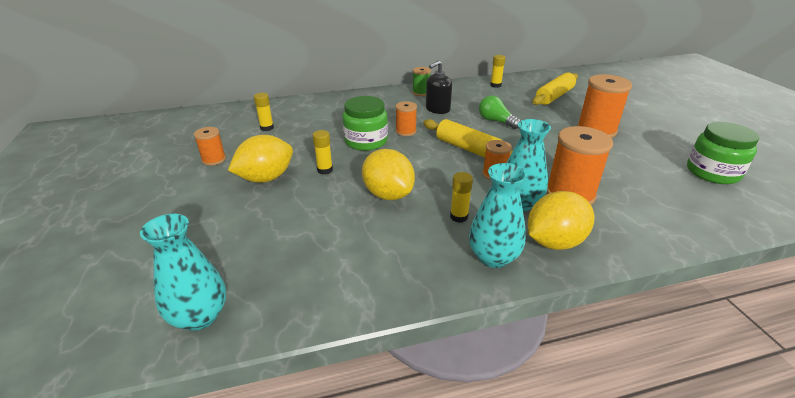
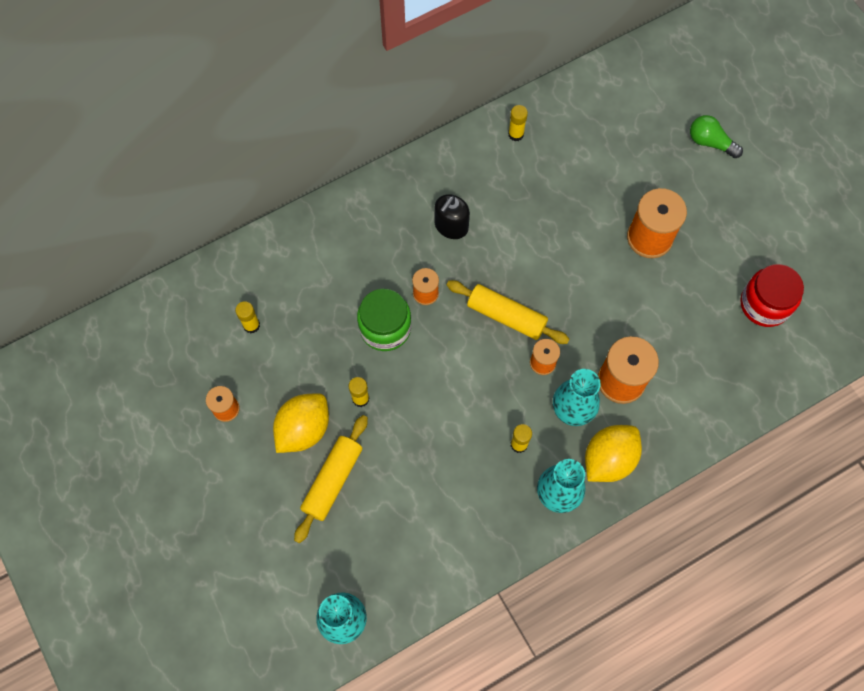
camera: 15 degrees left, 35 degrees up
(388, 194) = (442, 426): yellow lemon -> none
(421, 93) = (418, 181): green spool -> none
(496, 121) = (529, 242): green light bulb -> green light bulb (710, 142)
(554, 96) = (597, 152): yellow rolling pin -> yellow rolling pin (332, 480)
(712, 172) = (764, 304): green jar -> red jar

